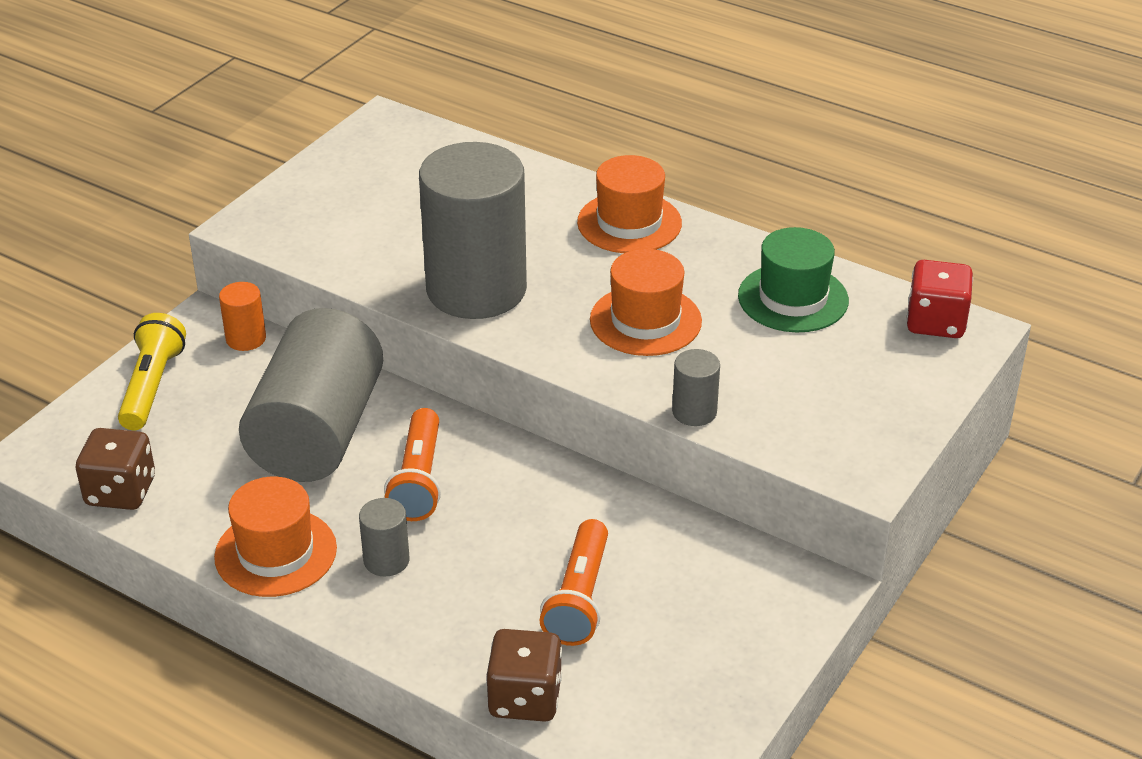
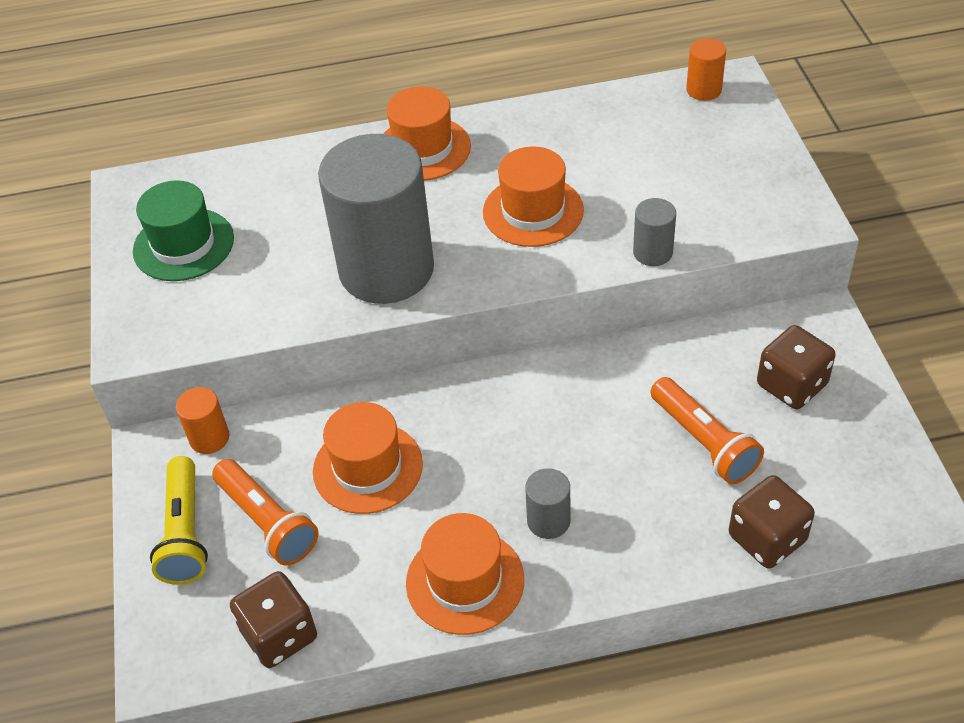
camera: 40 degrees left, 10 degrees up
(152, 386) = (185, 532): yellow flashlight -> yellow flashlight turned 150 degrees counterclockwise
(317, 433) = (368, 467): grey cylinder -> orange hat
(418, 480) = (488, 445): orange flashlight -> orange flashlight (267, 522)
(713, 613) = (791, 385): none -> brown dice
(793, 298) = (601, 131): green hat -> green hat (183, 245)
(935, 322) = (703, 90): red dice -> orange cylinder

